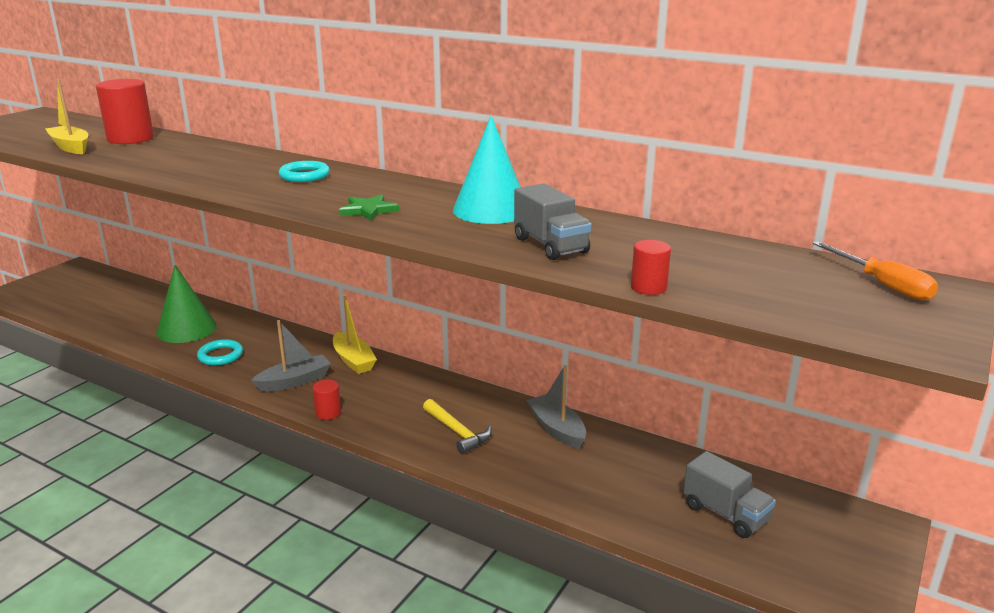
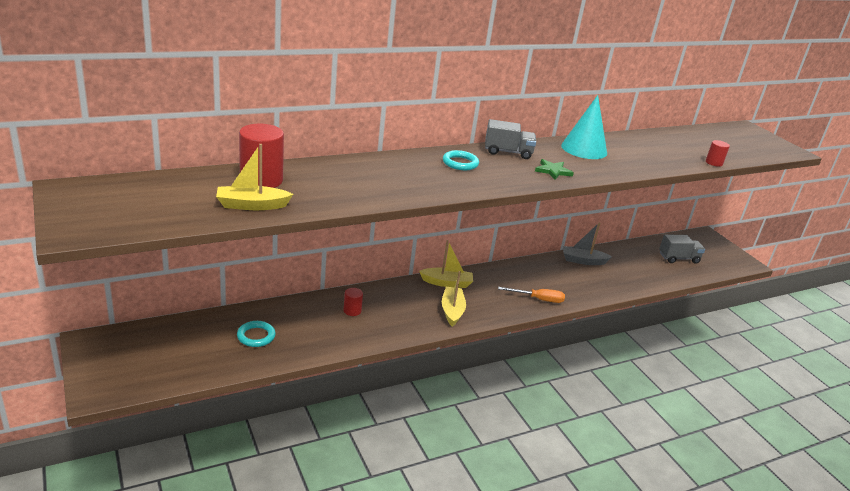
camera: 60 degrees left, 5 degrees up
(186, 329) = (318, 325): green cone -> none
(220, 355) = (382, 325): turquoise ring -> turquoise ring (256, 336)
(294, 381) = (452, 311): grey boat -> yellow boat
(328, 413) = (503, 314): red cylinder -> red cylinder (352, 311)
(457, 432) = (562, 286): yellow hammer -> none
(550, 245) = (649, 158): grey truck -> grey truck (508, 152)
(882, 284) = (737, 132): orange screwdriver -> orange screwdriver (538, 299)

